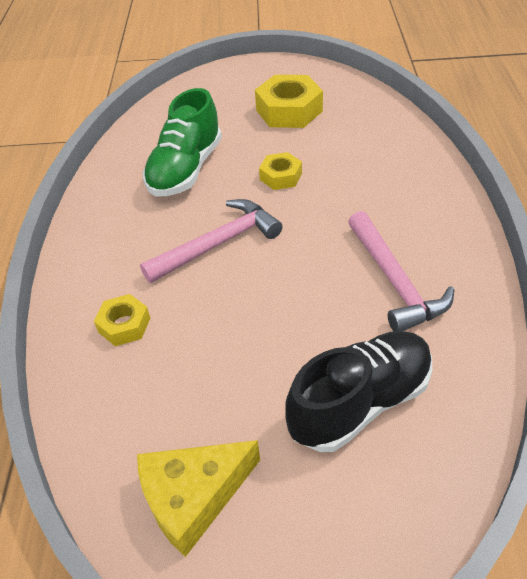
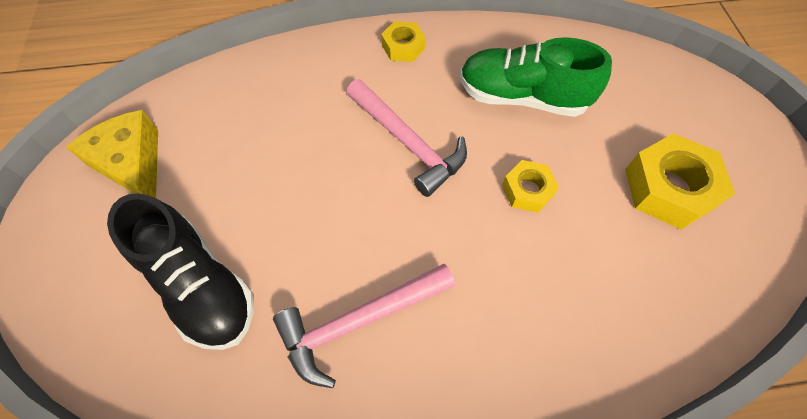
camera: 80 degrees right, 15 degrees up
(124, 325) = (303, 88): yellow nut -> yellow nut (403, 47)

